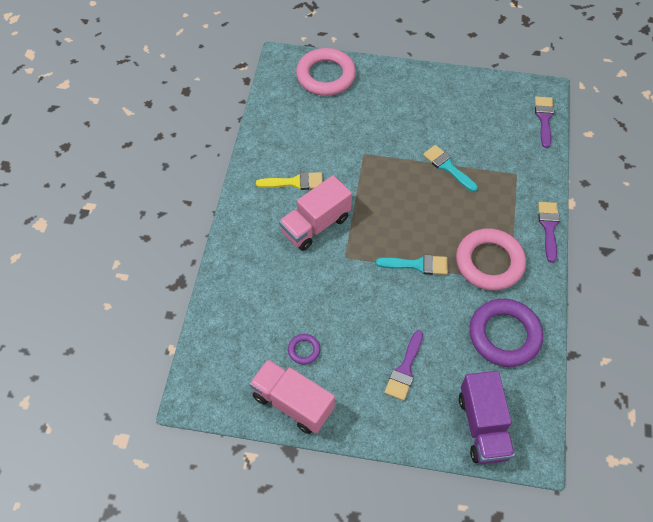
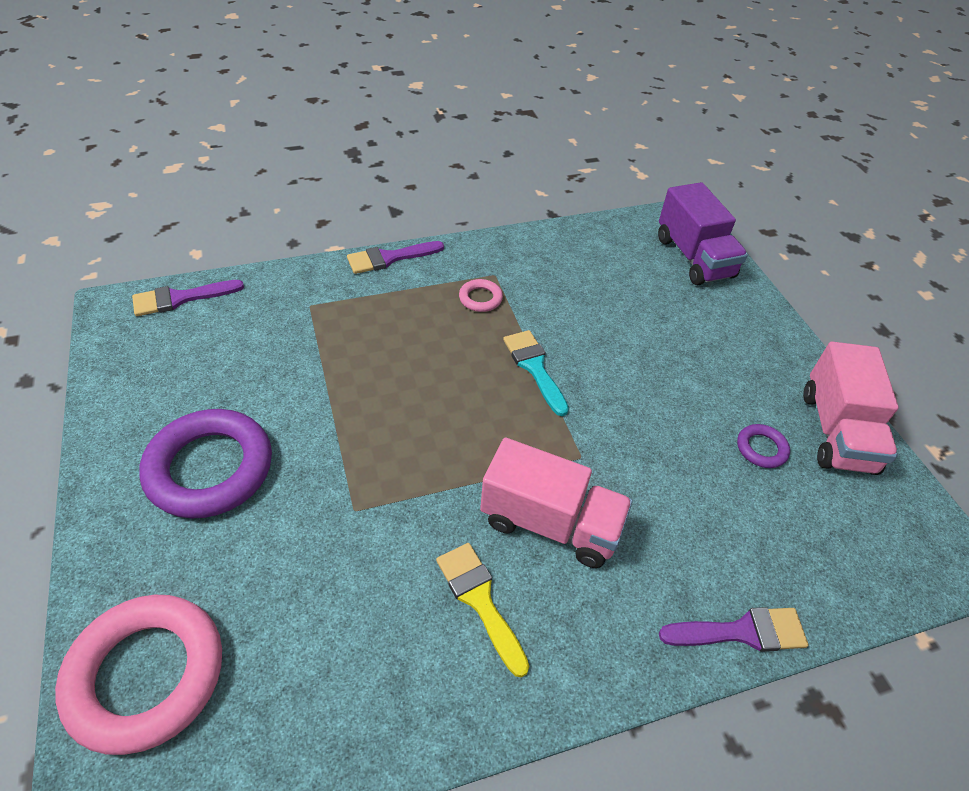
camera: 120 degrees left, 10 degrees down
(404, 369) = (691, 336): purple brush -> purple brush (742, 632)
(447, 167) = (331, 383): turquoise brush -> none
(483, 426) = (693, 257): purple truck -> purple truck turned 105 degrees clockwise
(489, 262) = (480, 298): pink ring -> pink ring, size x0.44
(504, 335) = (573, 264): purple ring -> purple ring (210, 468)

